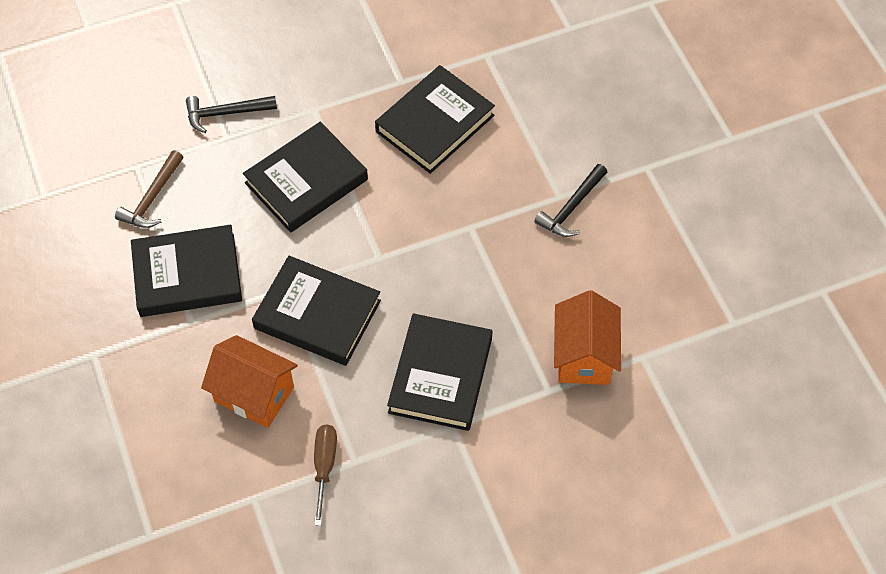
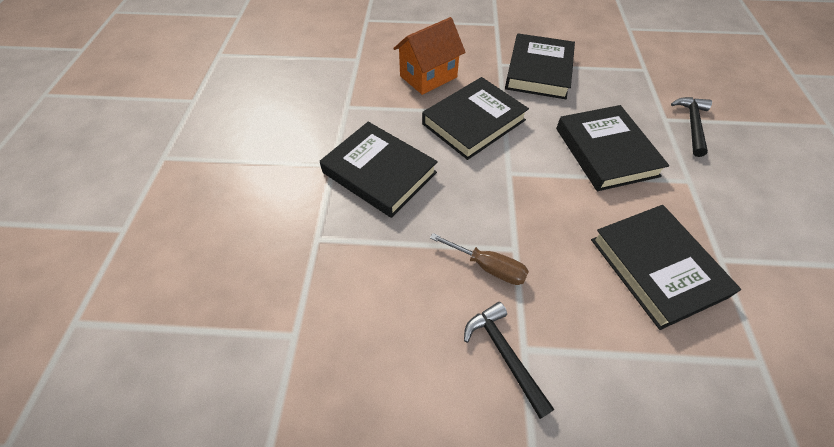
camera: 115 degrees right, 5 degrees down
(152, 198) = (612, 70): brown hammer -> none
(324, 467) = (354, 92): brown screwdriver -> brown screwdriver (488, 267)
(584, 356) = (330, 282): orange house -> none

